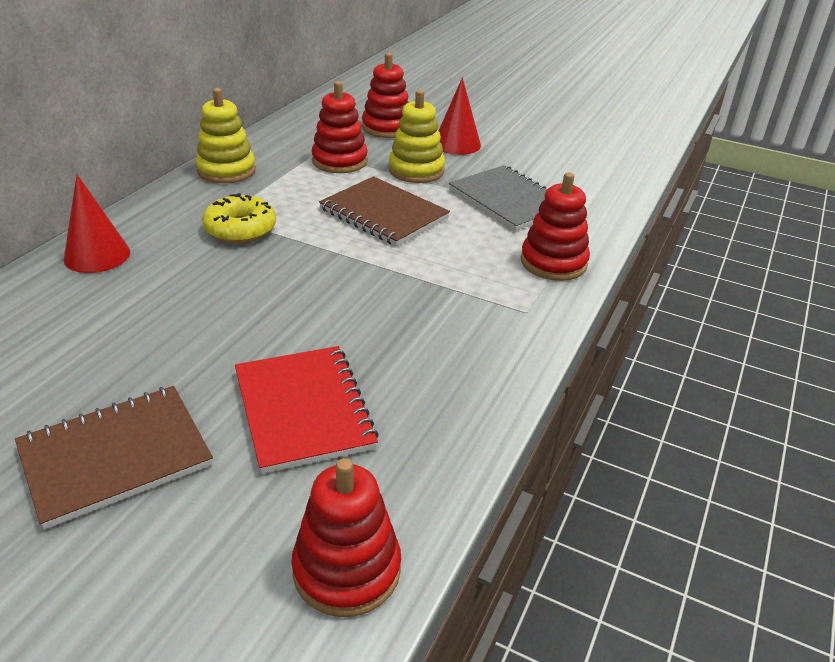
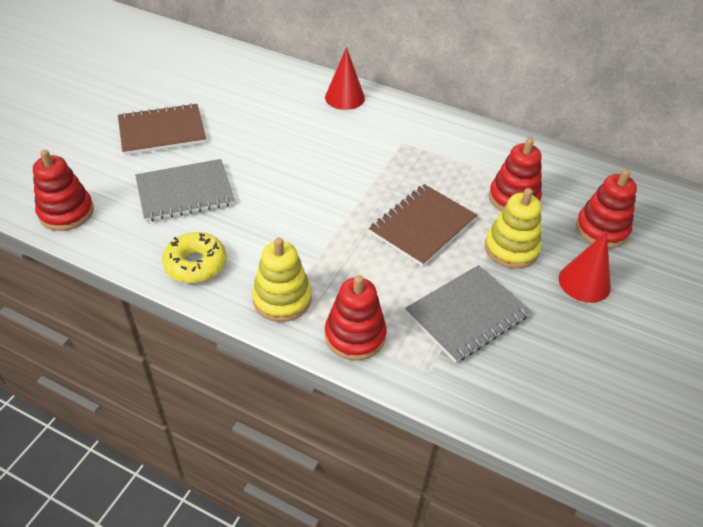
camera: 90 degrees right, 10 degrees up
(115, 456) = (162, 131): brown notebook -> brown notebook turned 75 degrees counterclockwise
(226, 170) = (475, 137): yellow stacking toy -> yellow stacking toy (282, 299)
(240, 229) = (385, 152): yellow donut -> yellow donut (195, 264)
(303, 410) = (185, 192): red notebook -> grey notebook

